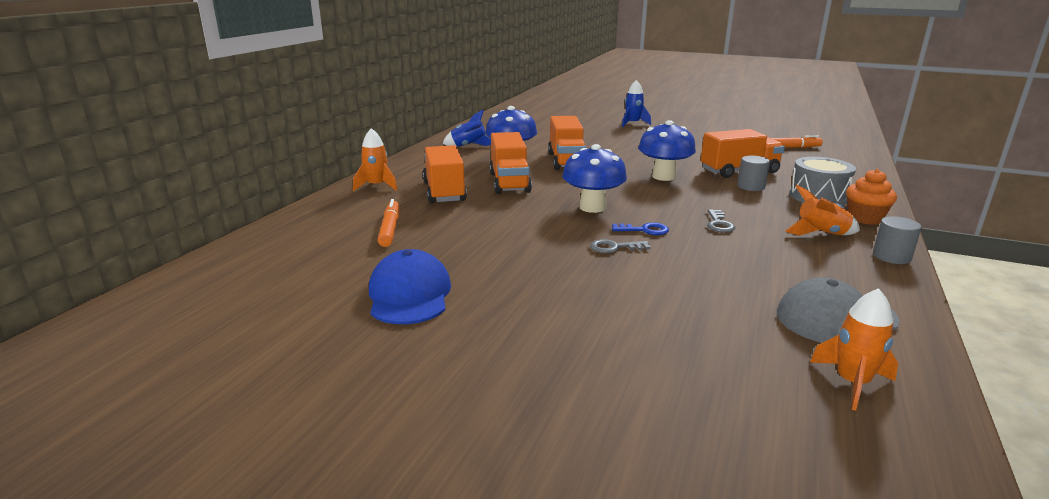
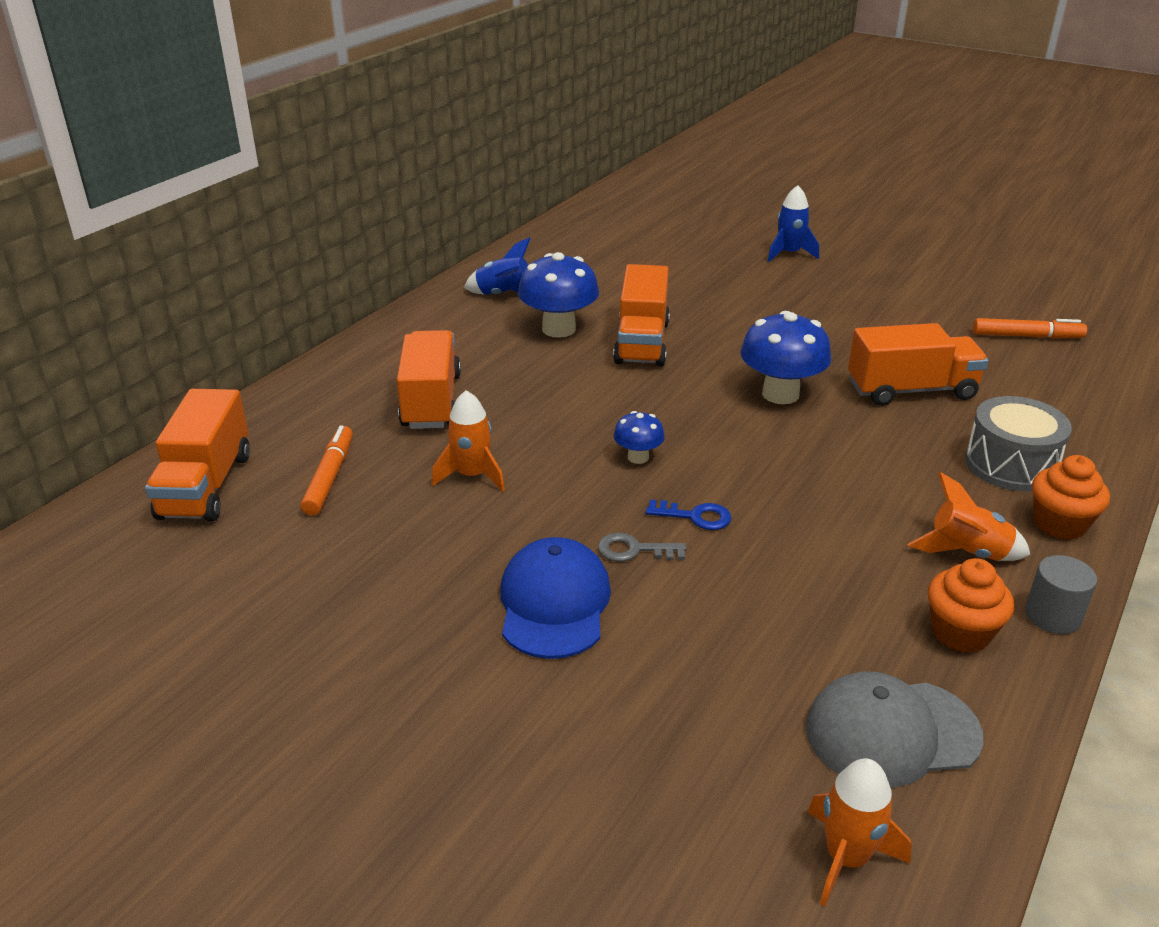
camera: 10 degrees right, 10 degrees up
(377, 186) = (339, 380): orange rocket -> orange rocket (472, 475)
(409, 294) = (316, 614): blue cap -> blue cap (554, 603)
(509, 182) = (535, 388): orange truck -> orange truck (206, 485)
(592, 207) = (638, 457): blue mushroom -> blue mushroom, size x0.53
(719, 224) = (816, 514): grey key -> none
(751, 186) = (911, 430): grey cylinder -> none
(843, 268) = (960, 633): none -> orange cupcake

